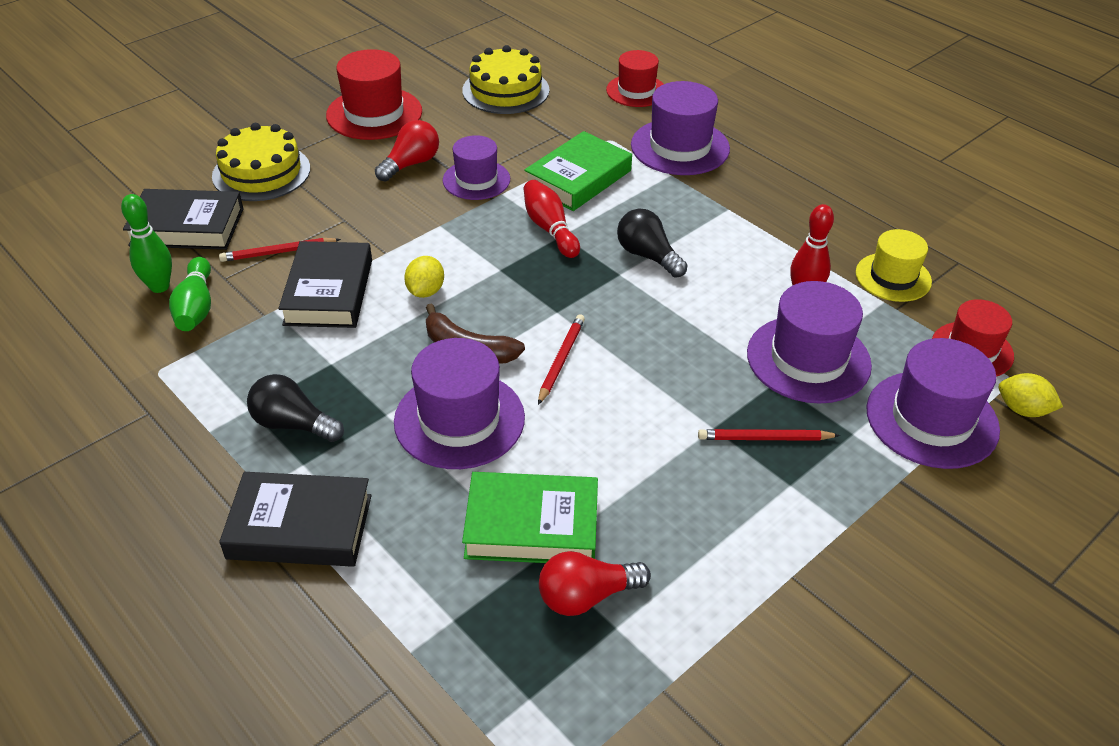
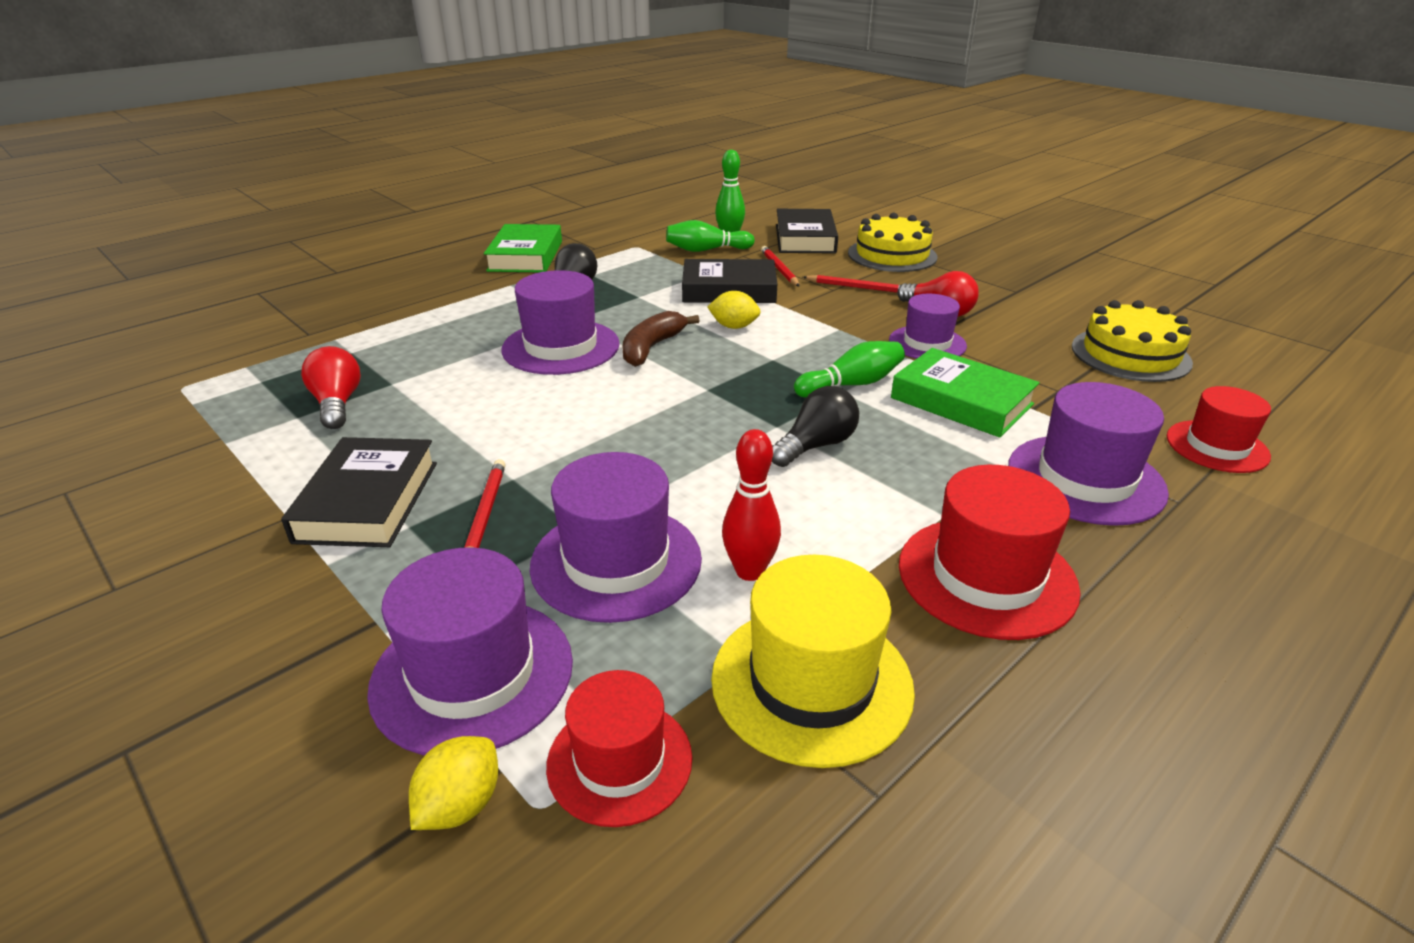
camera: 90 degrees right, 10 degrees down
(300, 527) = (468, 298): black book -> black book (367, 501)
(374, 113) = (1021, 291): red hat -> red hat (986, 576)
(532, 525) = (426, 380): green book -> green book (525, 256)
(550, 229) = (851, 384): red bowling pin -> green bowling pin
(561, 360) = (632, 392): red pencil -> red pencil (858, 287)
(893, 277) = (811, 682): yellow hat -> yellow hat, size x1.52

